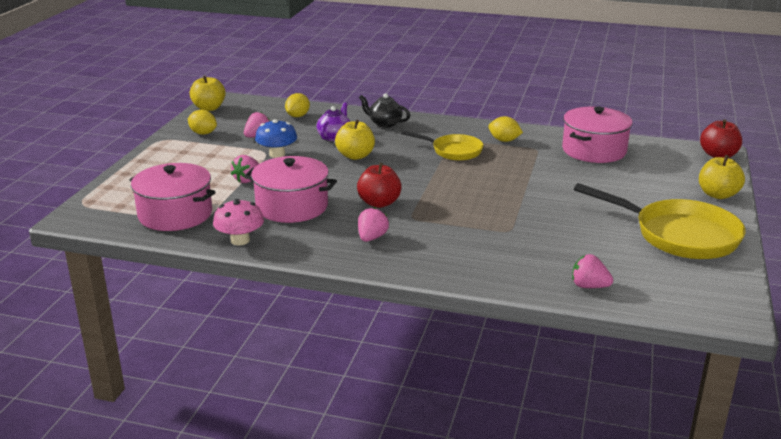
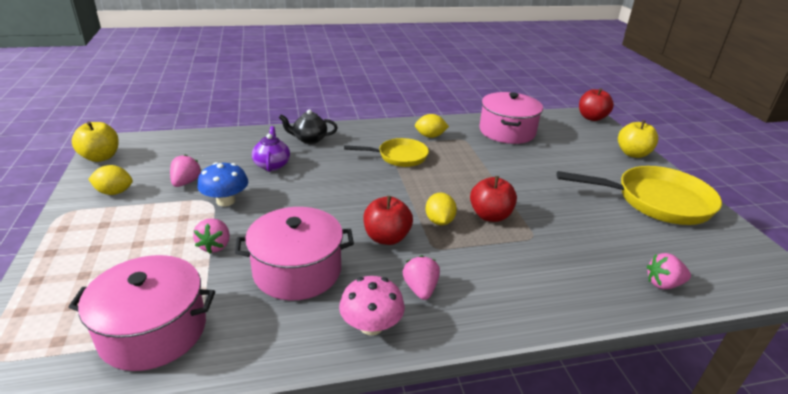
camera: 30 degrees left, 5 degrees up
(240, 240) = (273, 347): pink mushroom -> pink mushroom (371, 326)
(297, 116) = (213, 148): yellow lemon -> yellow lemon (439, 221)
(355, 156) = (312, 183): yellow apple -> none
(487, 209) = (490, 216): none -> red apple

